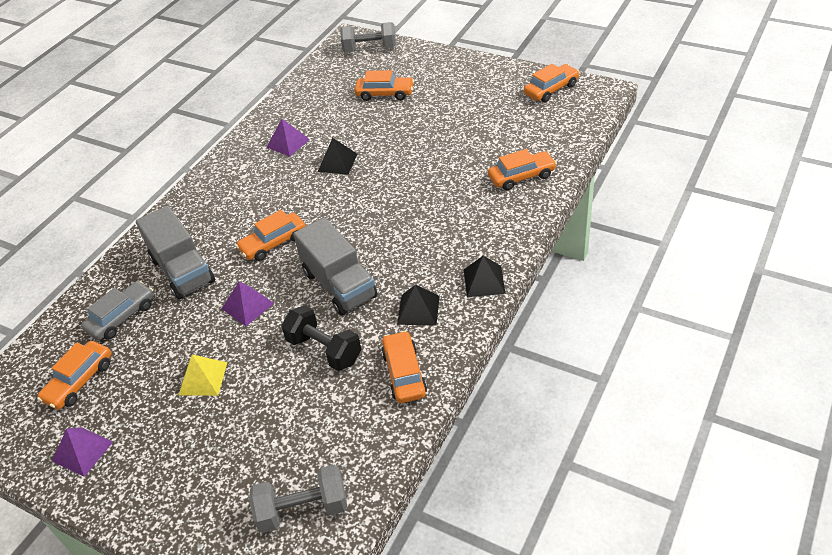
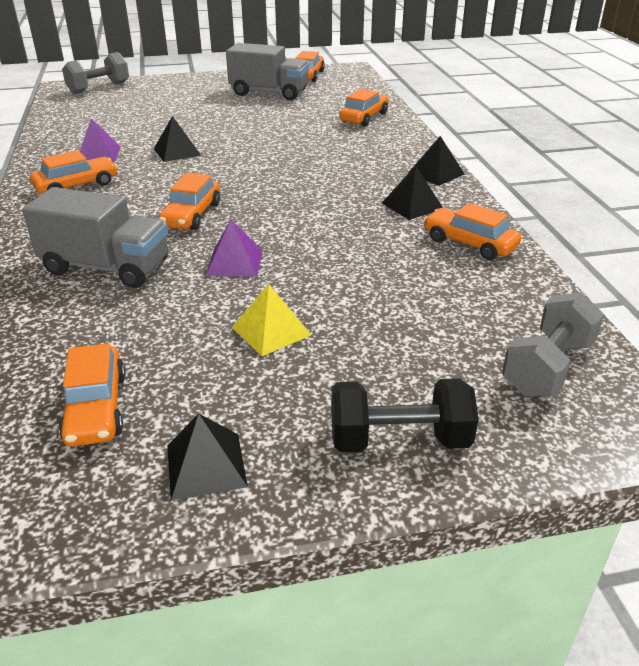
camera: 45 degrees left, 10 degrees down
(82, 451) = (206, 465): purple pyramid -> black pyramid
(122, 317) = (75, 330): grey car -> none
(324, 349) = (370, 259): black dumbbell -> black dumbbell (399, 440)
(339, 285) = (311, 216): grey truck -> grey truck (269, 93)
(385, 94) = (159, 106): orange car -> orange car (76, 185)

